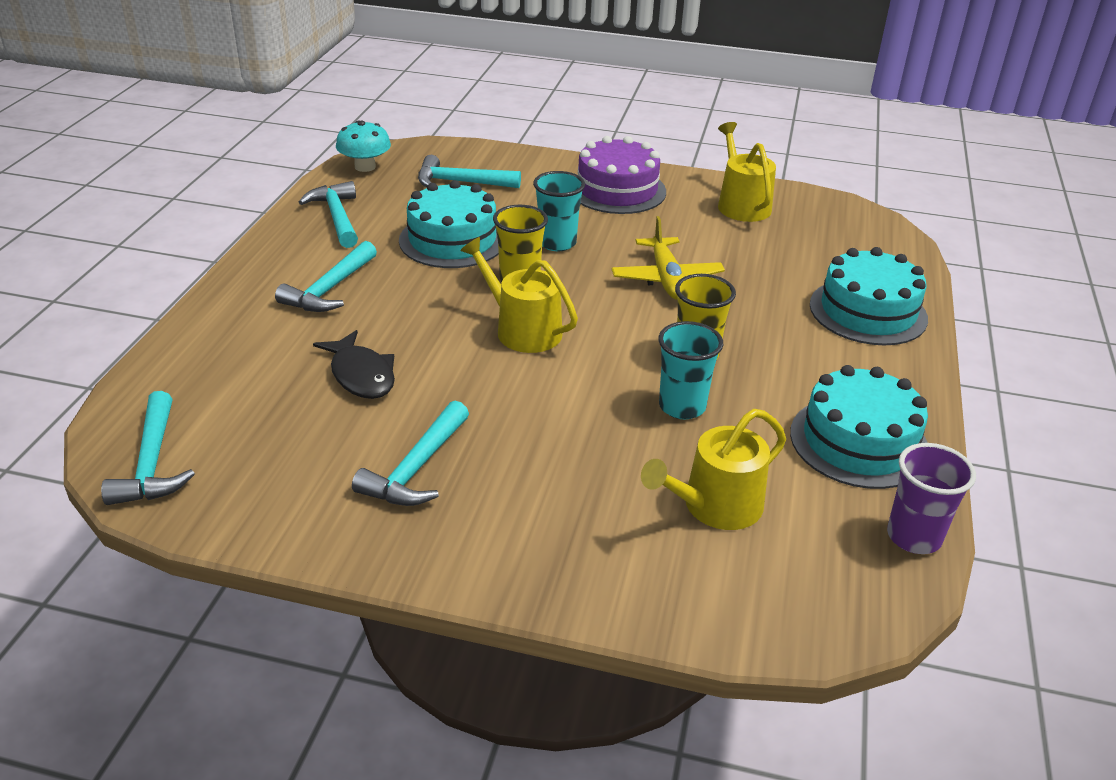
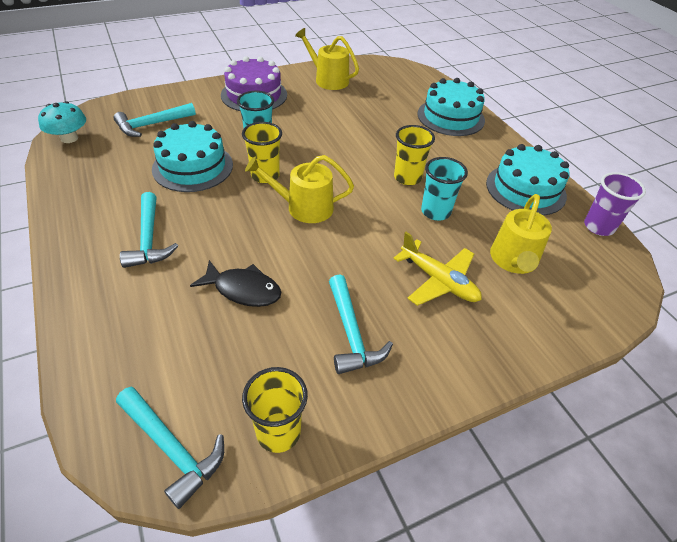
camera: 40 degrees left, 10 degrees up
(245, 505) = (278, 432): none -> yellow cup
(337, 217) = (91, 183): turquoise hammer -> none
(666, 278) = (342, 139): yellow plane -> yellow plane (438, 281)

